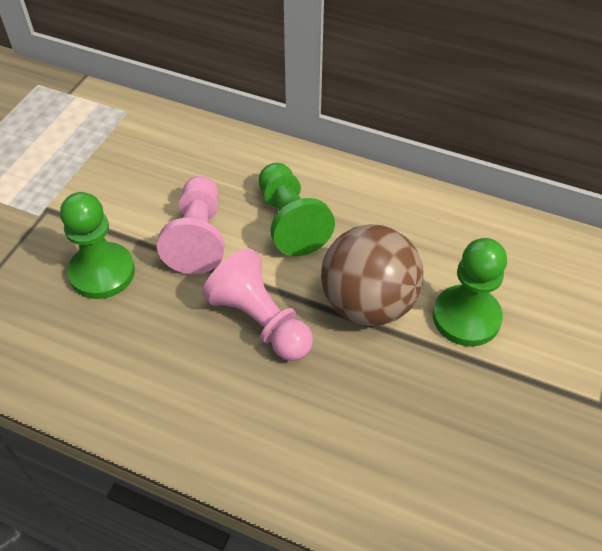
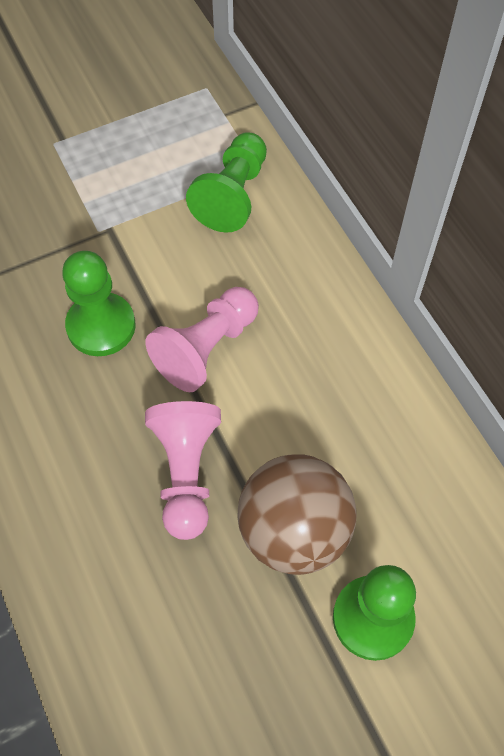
camera: 40 degrees right, 10 degrees up
(290, 221) = (301, 391): green pawn -> green pawn (233, 195)

